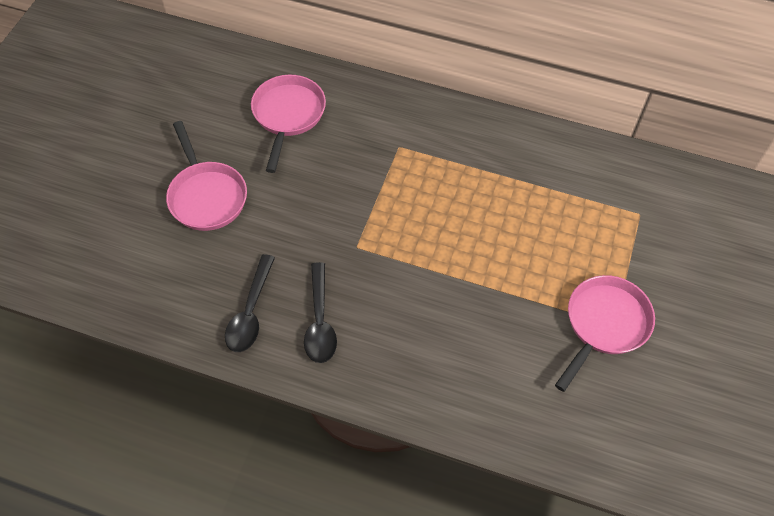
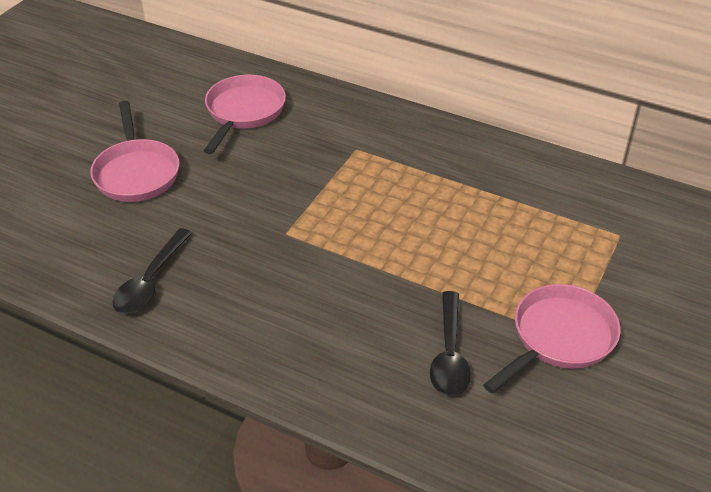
camera: 10 degrees right, 15 degrees down
(320, 321) = (225, 298): black spoon -> black spoon (449, 354)

